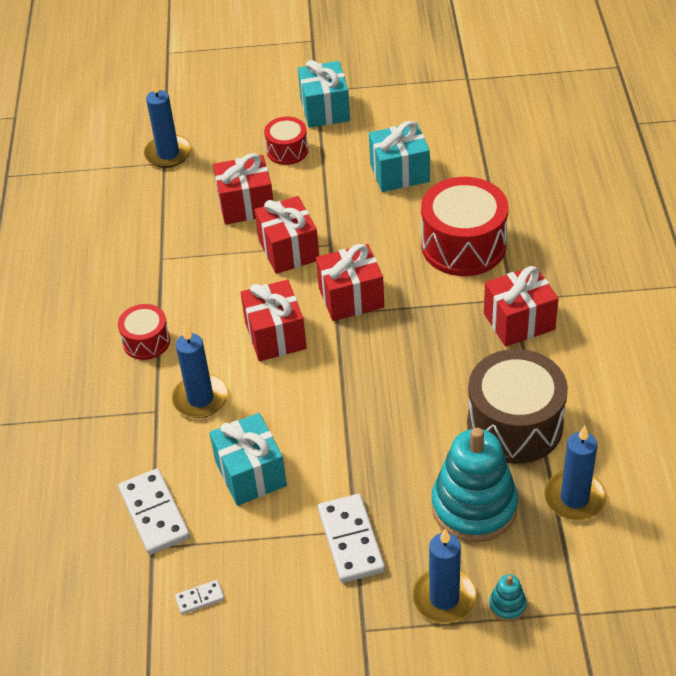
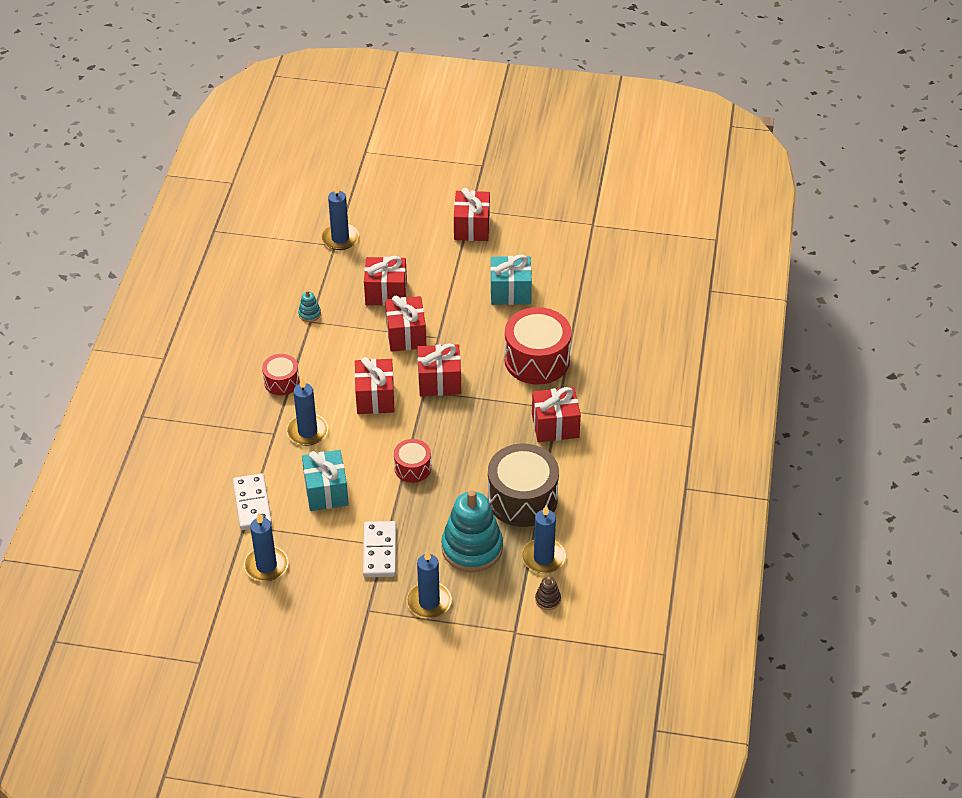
camera: 10 degrees right, 0 degrees up
(200, 598) = (266, 566): white domino -> blue candle
(287, 150) = (431, 255): red drum -> red drum (412, 468)
(325, 110) = (472, 227): turquoise gift -> red gift
(507, 605) = (469, 616): turquoise stacking toy -> turquoise stacking toy (309, 314)
(604, 555) = (547, 599): none -> brown stacking toy

